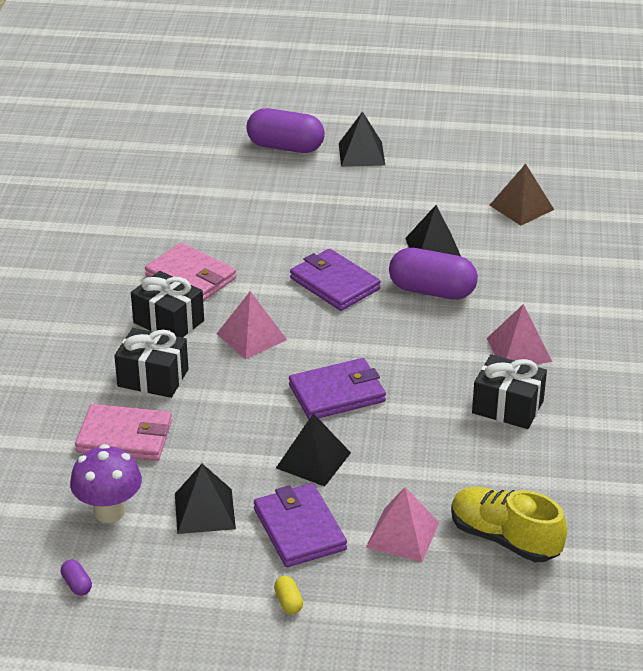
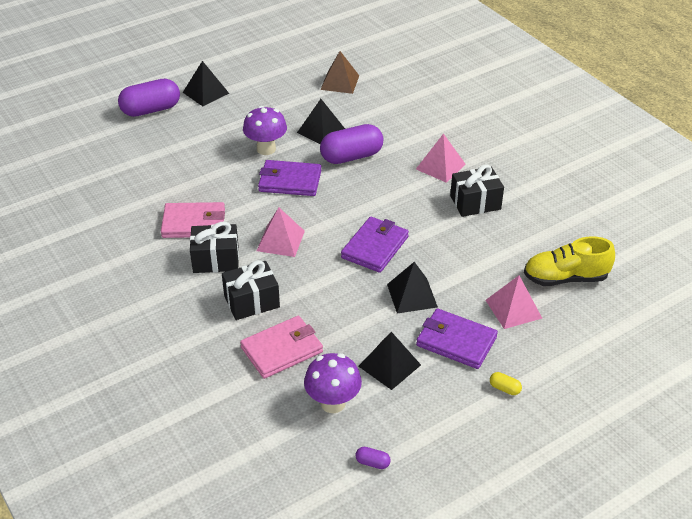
camera: 40 degrees left, 5 degrees up
(351, 240) = (266, 149): none -> purple mushroom

